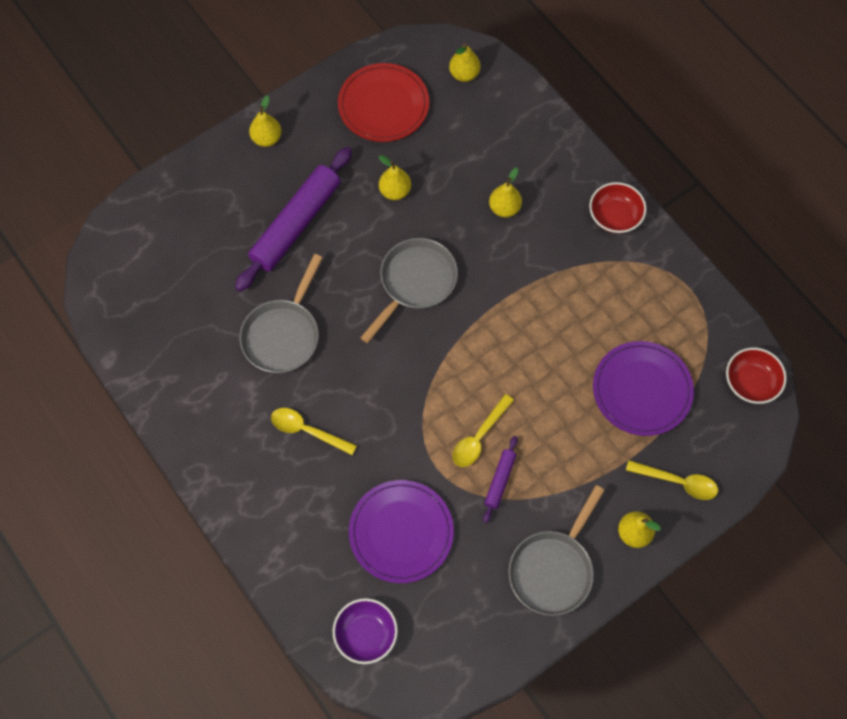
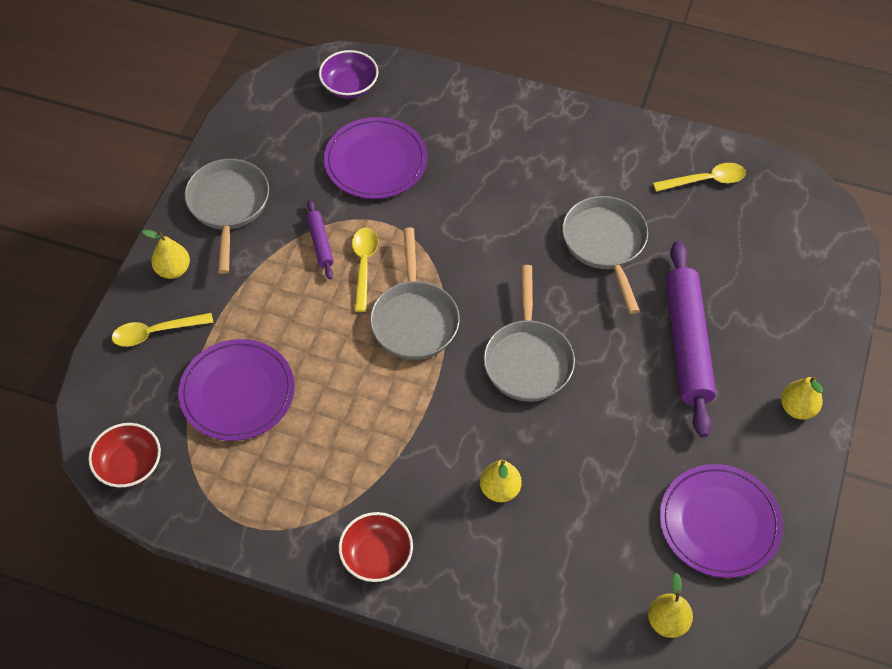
camera: 145 degrees right, 10 degrees down
(307, 430) = (516, 186): yellow spoon -> yellow spoon (706, 180)
(383, 105) = (719, 523): red plate -> purple plate
(395, 191) = (624, 436): yellow pear -> none
(473, 365) = (414, 319): none -> grey pan

